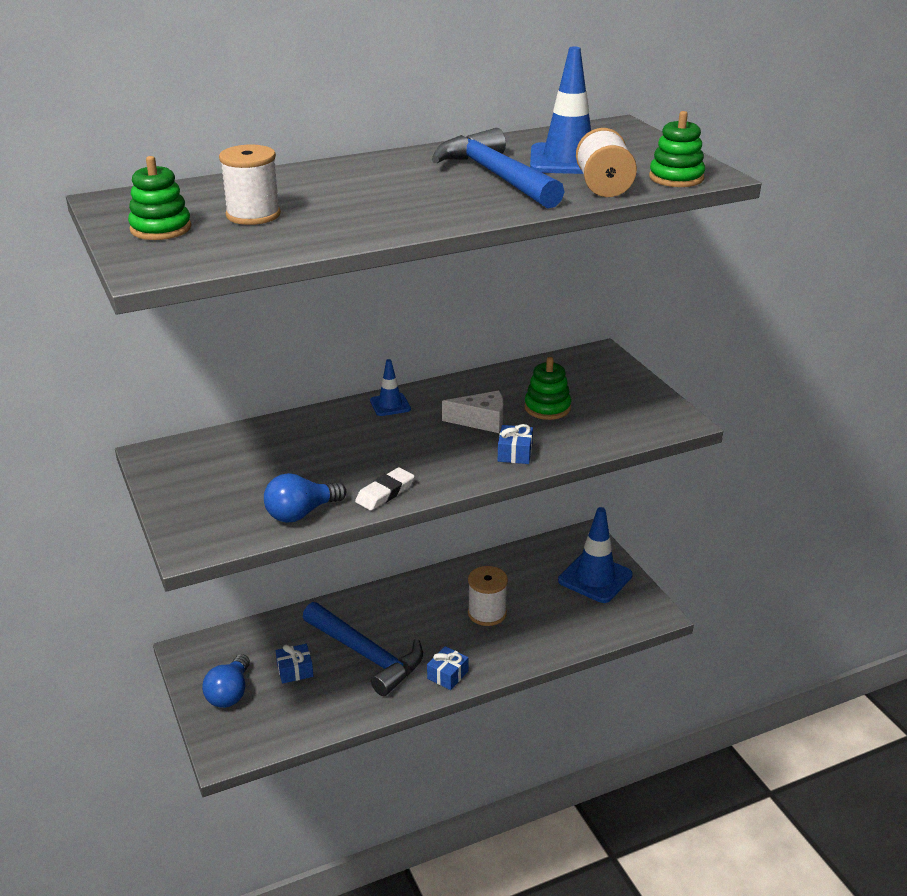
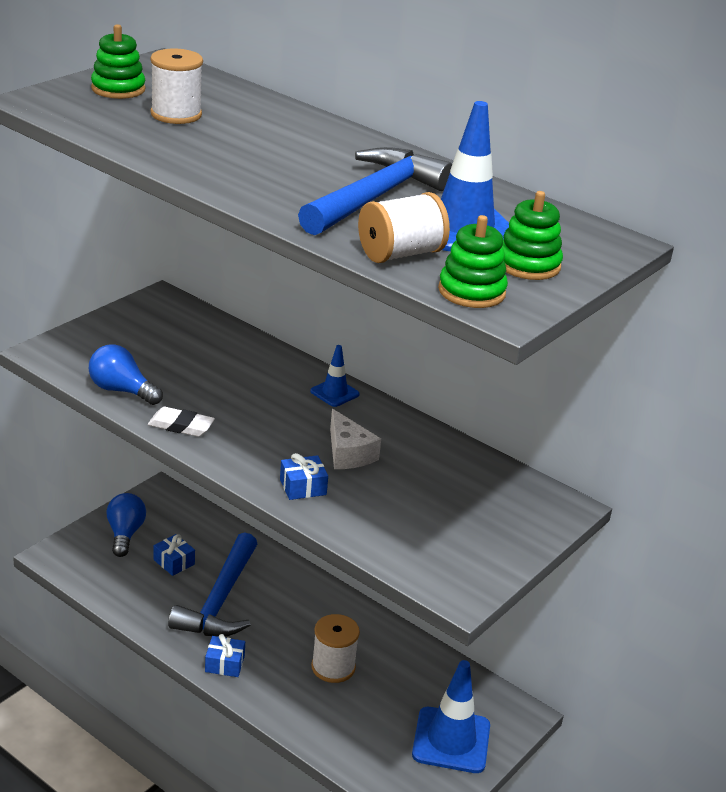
camera: 60 degrees right, 0 degrees up
(230, 693) = (125, 534): blue light bulb -> blue light bulb turned 105 degrees clockwise
(547, 408) = (409, 491): green stacking toy -> green stacking toy (528, 265)

